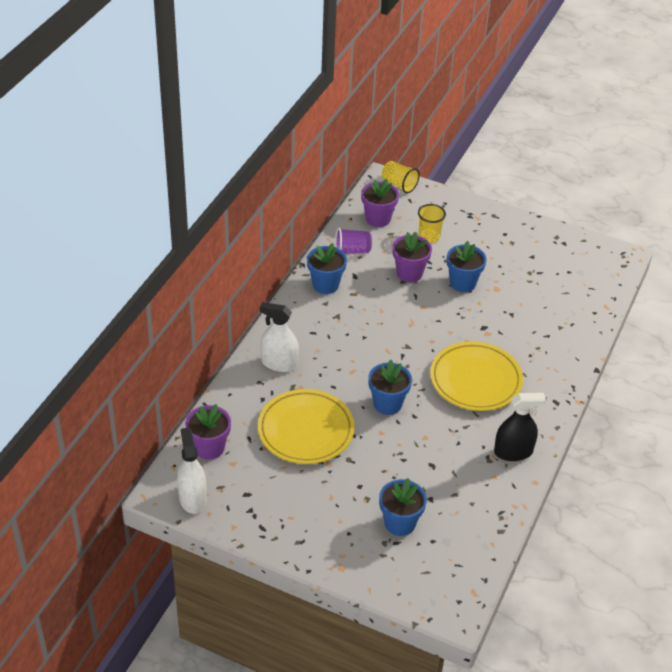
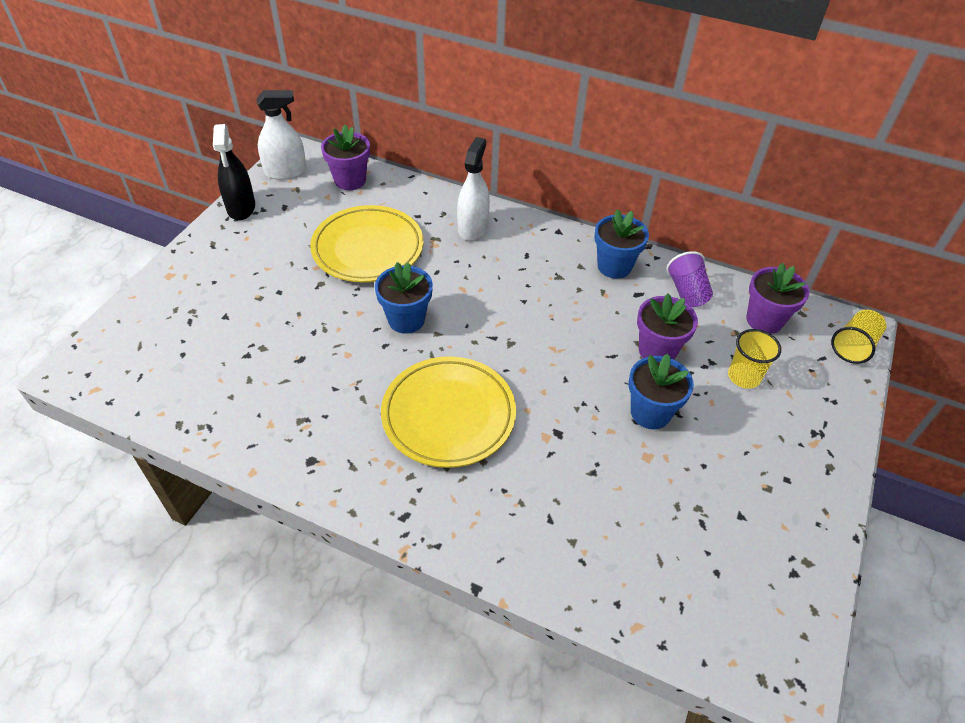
camera: 90 degrees right, 5 degrees up
(400, 523) = (216, 325): blue flower pot -> none
(513, 452) = (310, 450): black spray bottle -> black spray bottle (241, 207)

